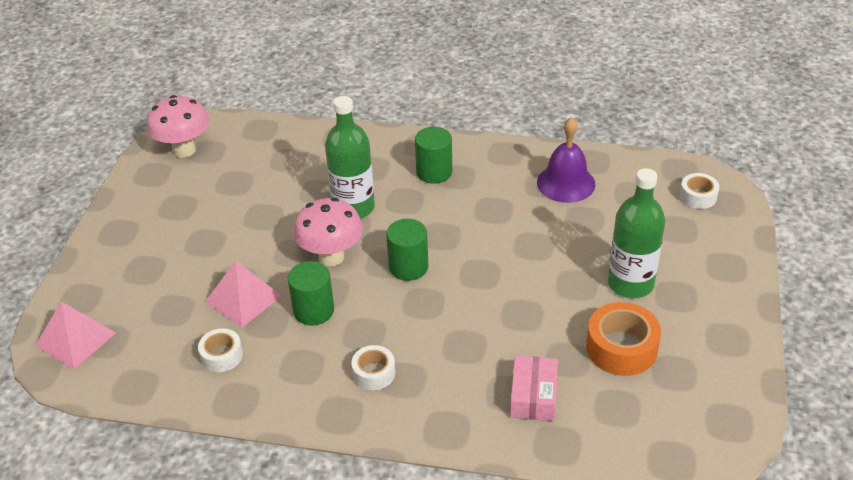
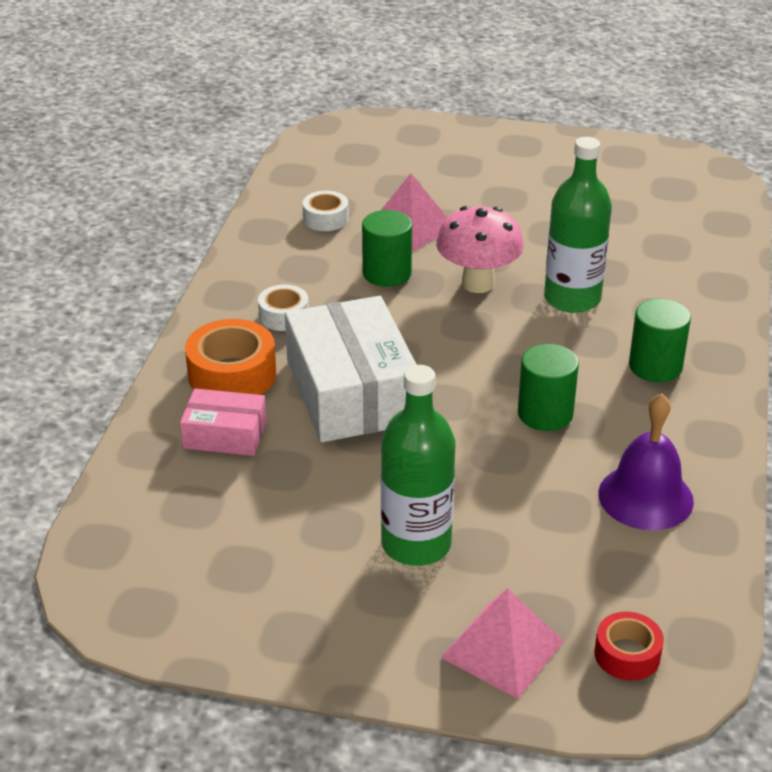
camera: 90 degrees right, 5 degrees down
(76, 339) = (360, 137): pink pyramid -> pink pyramid (502, 649)
(184, 150) = (672, 172): pink mushroom -> none
(408, 267) = (458, 342): green cylinder -> green cylinder (545, 414)
(473, 324) = (352, 391): none -> white box
(621, 348) = (292, 520): orange tape -> orange tape (232, 374)
(698, 196) = (627, 654): white tape -> red tape

